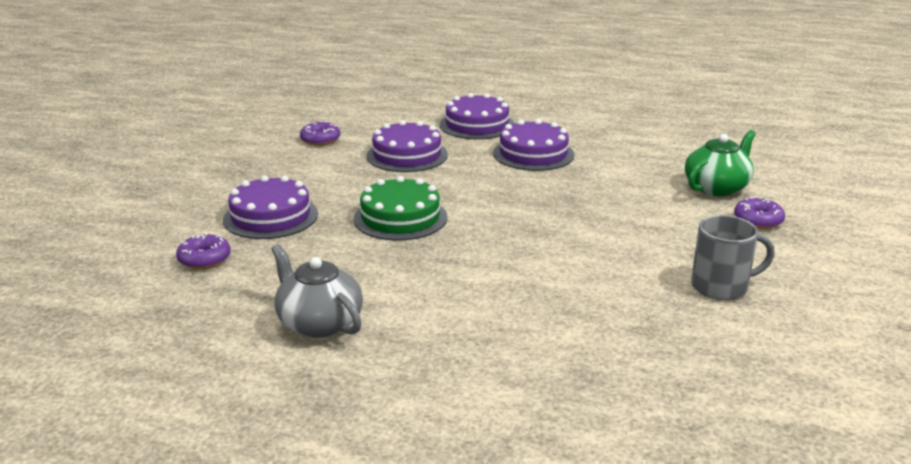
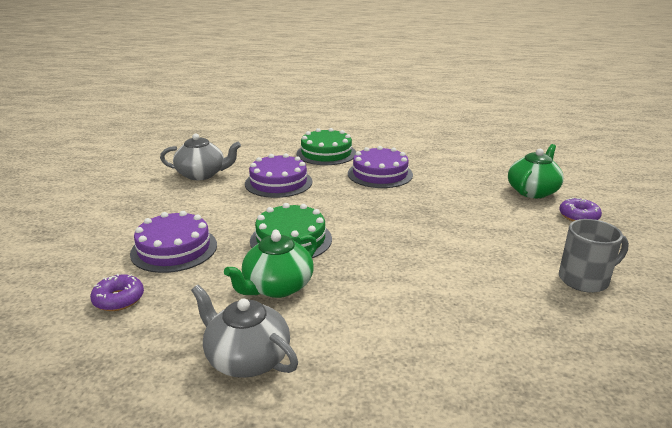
camera: 10 degrees left, 0 degrees up
(320, 140) = (202, 174): purple donut -> grey teapot
(370, 262) = (277, 287): none -> green teapot
(477, 125) = (326, 153): purple cake -> green cake

